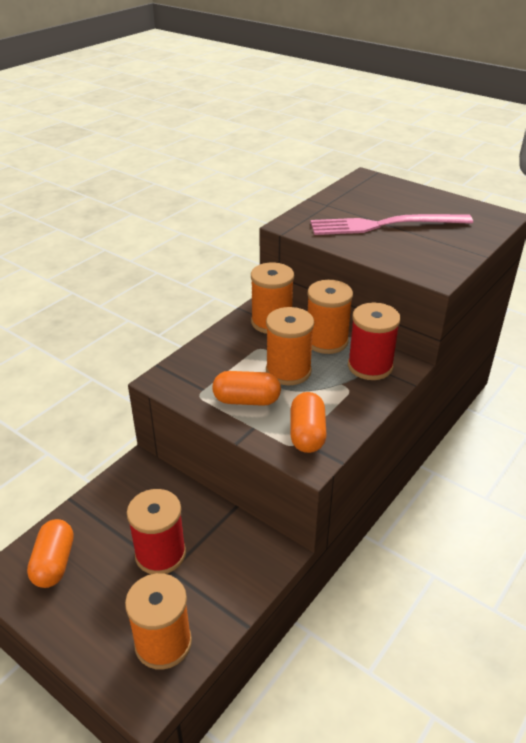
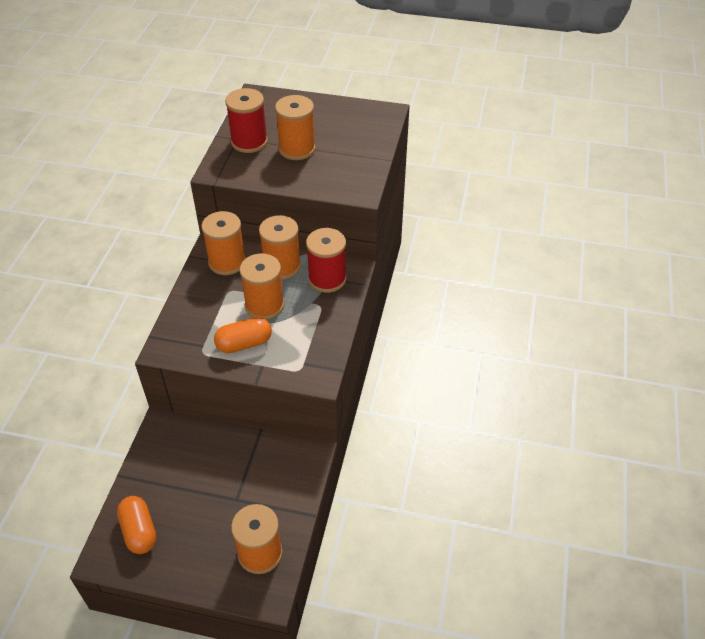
camera: 25 degrees left, 10 degrees up
(160, 554) = (221, 490): red spool -> red spool (249, 142)
(307, 434) = (306, 356): orange capsule -> none
(384, 225) = (297, 149): pink fork -> orange spool

